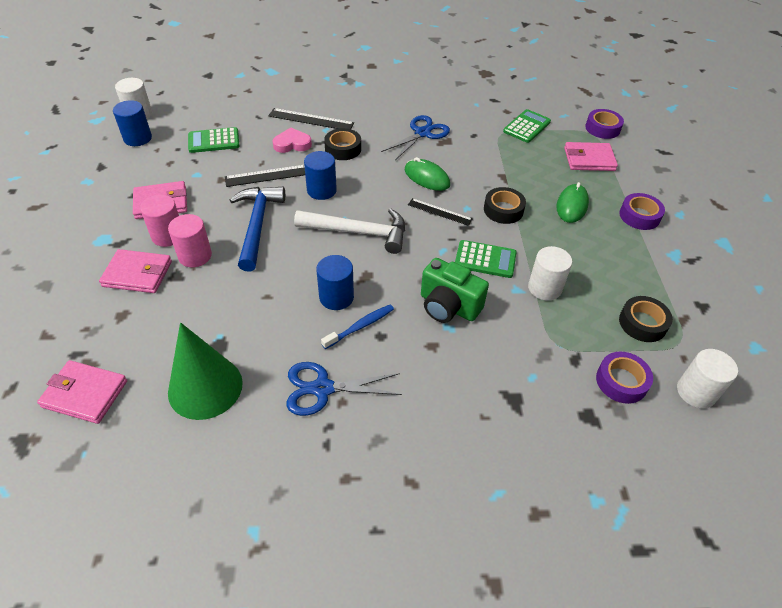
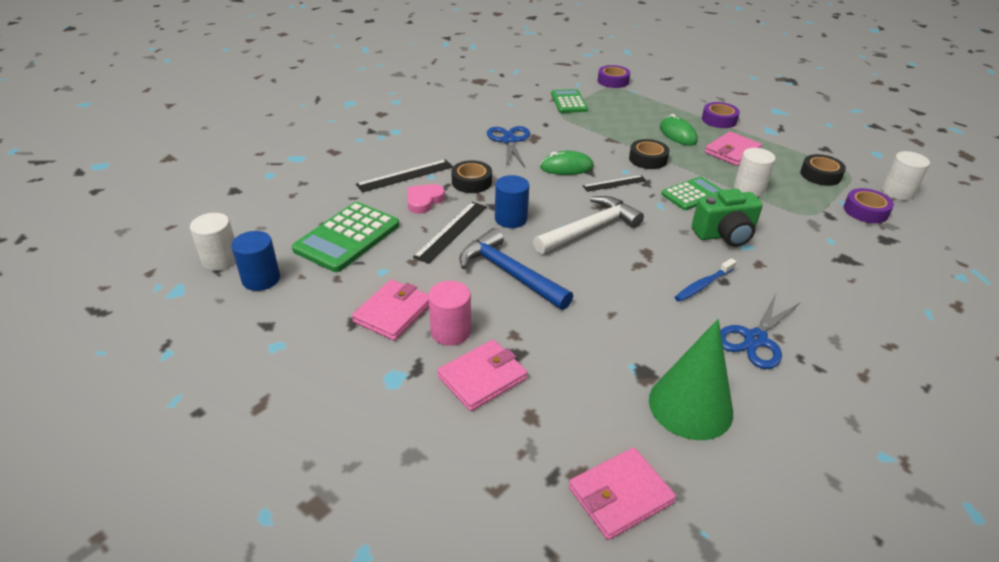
camera: 45 degrees left, 10 degrees down
(195, 256) = (503, 329): pink cylinder -> none
(214, 141) = (347, 237): green calculator -> green calculator, size x1.56
(336, 297) = (655, 279): blue cylinder -> none
(360, 326) = (703, 285): blue toothbrush -> blue toothbrush turned 135 degrees counterclockwise
(589, 159) = (638, 103): pink wallet -> pink wallet (732, 151)

